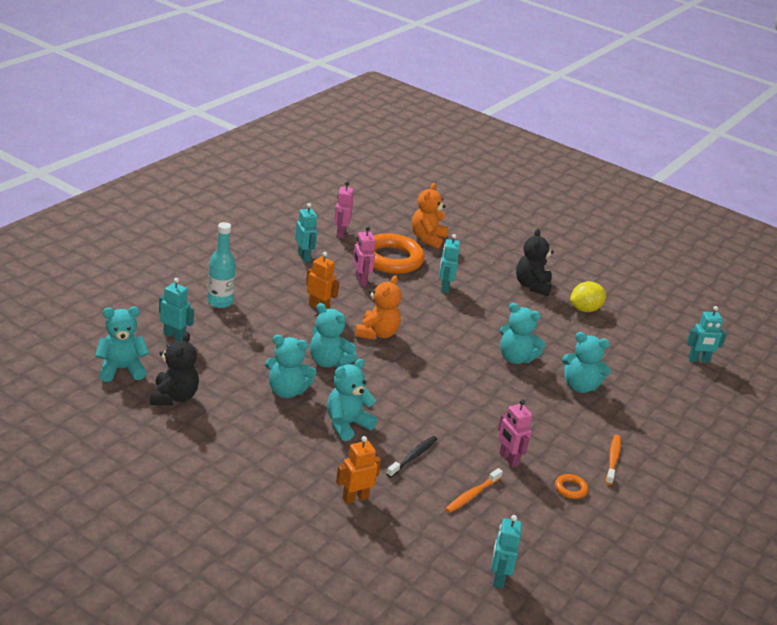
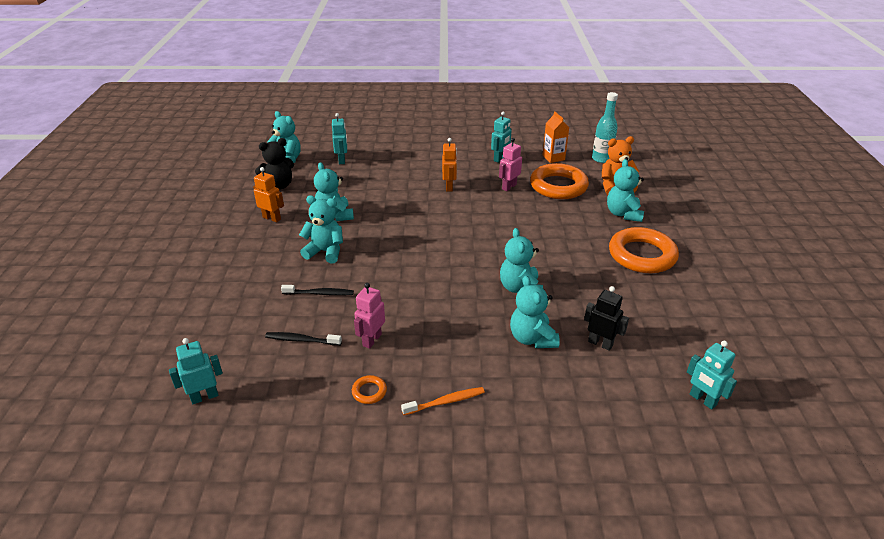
camera: 60 degrees right, 5 degrees up
(220, 302) = (400, 157): turquoise bottle -> turquoise bottle (601, 159)
(328, 362) = (390, 216): turquoise teddy bear -> turquoise teddy bear (623, 214)
(340, 233) = (553, 158): pink robot -> orange carton
(355, 498) = (242, 289): orange robot -> orange robot (272, 218)
(377, 333) = (453, 219): orange teddy bear -> none
(444, 287) = (562, 219): turquoise robot -> none
(472, 495) = (301, 340): orange toothbrush -> black toothbrush
(532, 286) = (642, 255): black teddy bear -> orange ring
(585, 309) = (659, 295): yellow lemon -> none
(612, 363) = (600, 343): none -> black robot

